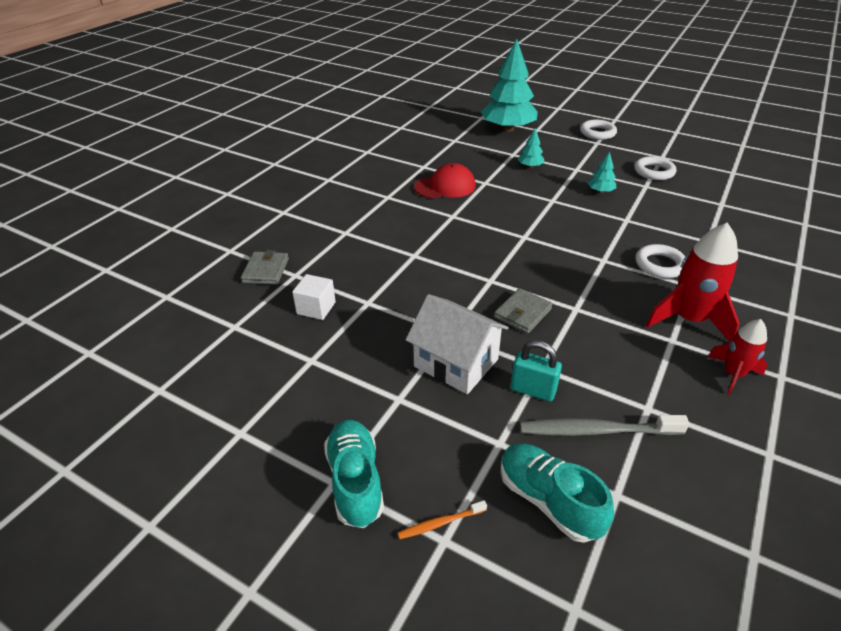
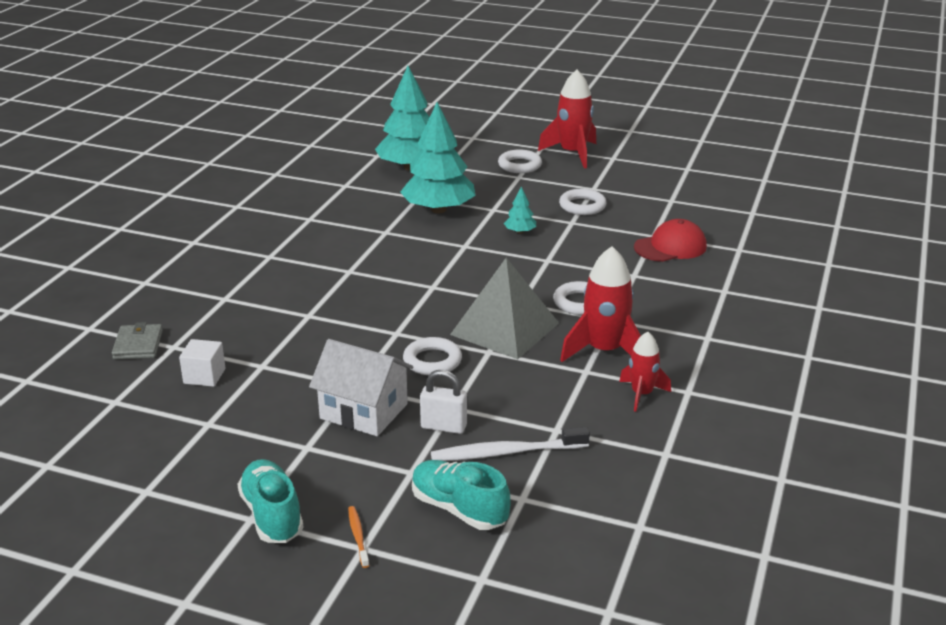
camera: 10 degrees left, 10 degrees down
(440, 523) = (358, 536): orange toothbrush -> orange toothbrush turned 105 degrees clockwise
(445, 186) = (338, 240): red cap -> red cap (670, 247)
(522, 313) = (432, 361): grey wallet -> white ring
(530, 166) = (439, 209): turquoise tree -> turquoise tree, size x2.36
(533, 390) = (443, 426): turquoise padlock -> white padlock
(590, 285) = (505, 328): none -> grey pyramid
(596, 430) = (506, 452): grey toothbrush -> white toothbrush
(641, 126) = (572, 154): none -> red rocket

